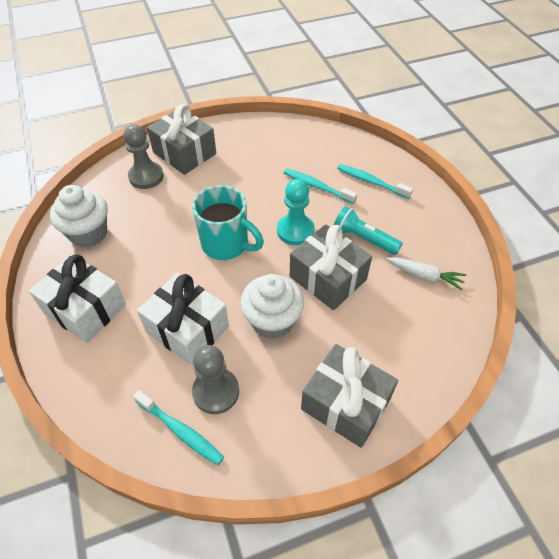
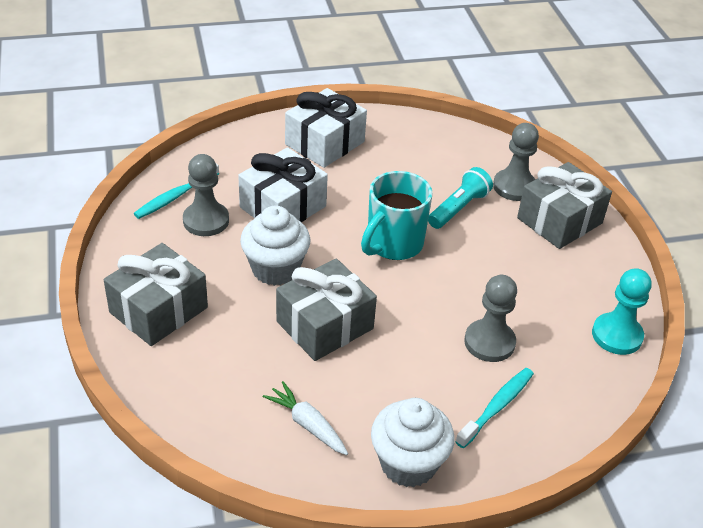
camera: 95 degrees right, 10 degrees down
(88, 233) = (425, 144): white cupcake -> white cupcake (408, 463)
(295, 231) = (407, 307): turquoise pawn -> turquoise pawn (617, 335)
(317, 186) = (489, 342): turquoise toothbrush -> grey pawn
(364, 239) = (383, 373): turquoise flashlight -> turquoise flashlight (458, 208)
(425, 276) = (307, 424): white carrot -> white carrot turned 105 degrees clockwise

